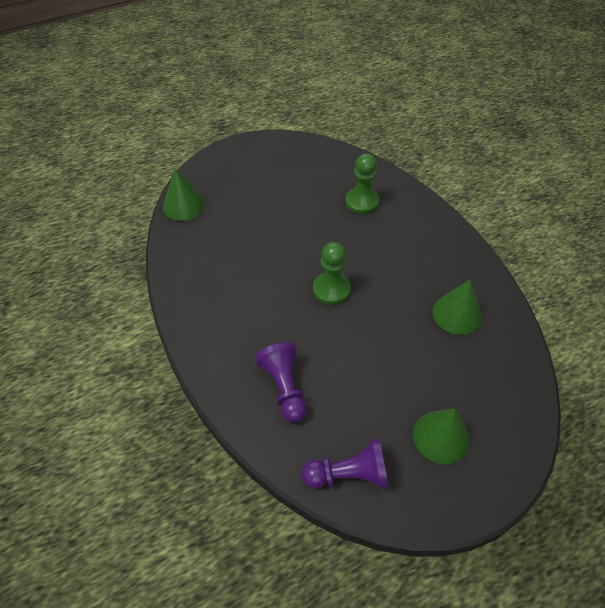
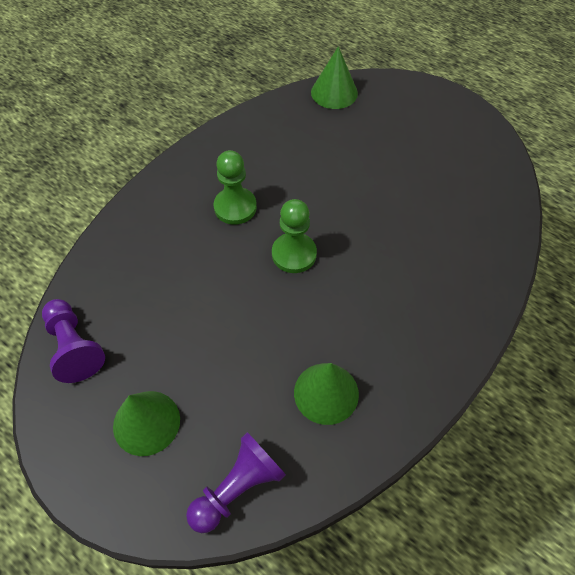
camera: 65 degrees right, 5 degrees up
(284, 388) = (152, 259): purple pawn -> purple pawn (238, 488)
(362, 202) = (445, 237): green pawn -> green pawn (235, 207)

